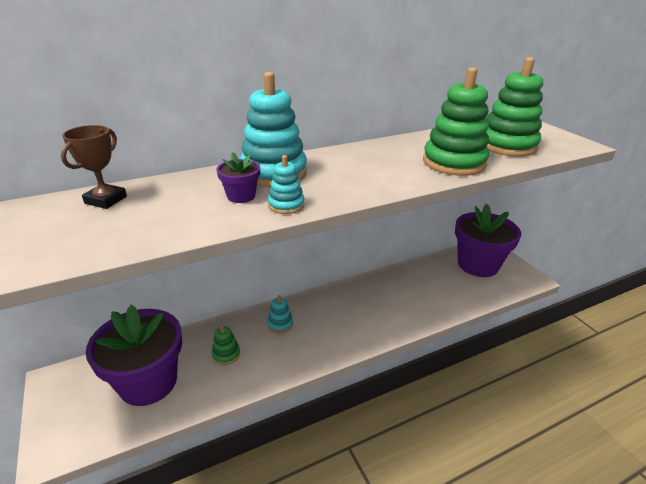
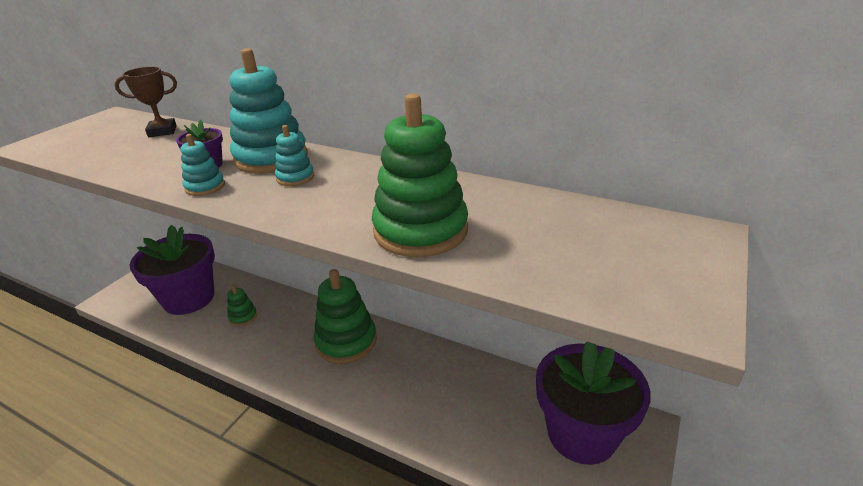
camera: 55 degrees right, 0 degrees up
(280, 324) = (304, 325): turquoise stacking toy -> turquoise stacking toy (295, 177)
(507, 145) = (552, 250): green stacking toy -> green stacking toy (346, 341)

